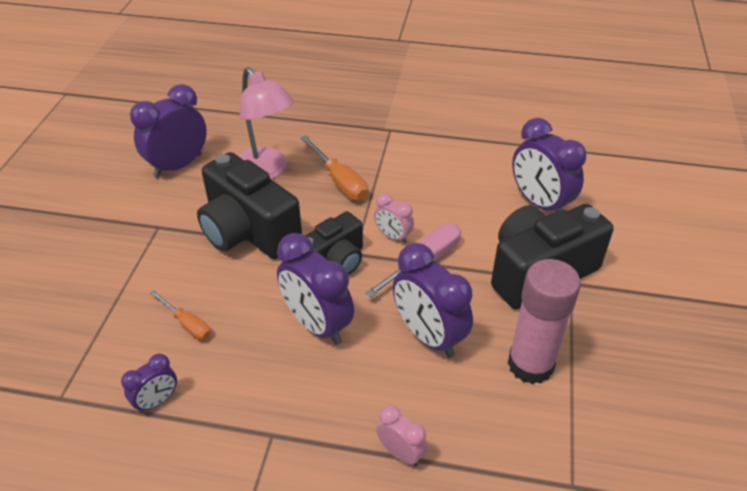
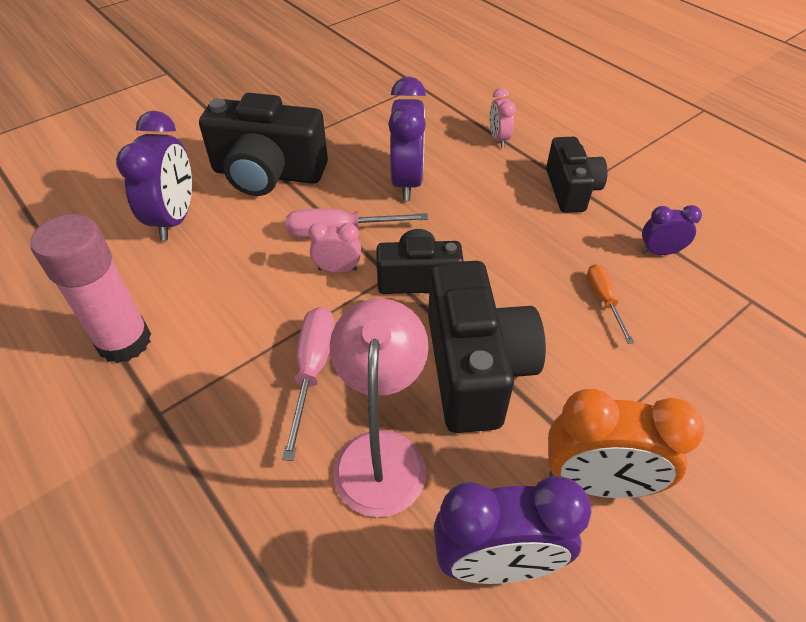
camera: 140 degrees left, 5 degrees up
(143, 217) = (597, 482): none -> orange clock
(276, 426) = (571, 190): none -> black camera
(317, 325) = (485, 235): purple clock -> none
(339, 181) = (312, 371): orange screwdriver -> pink screwdriver
(393, 236) = (337, 269): pink clock -> pink clock turned 75 degrees counterclockwise
(530, 364) = (362, 133): pink glue stick -> pink glue stick (124, 341)

